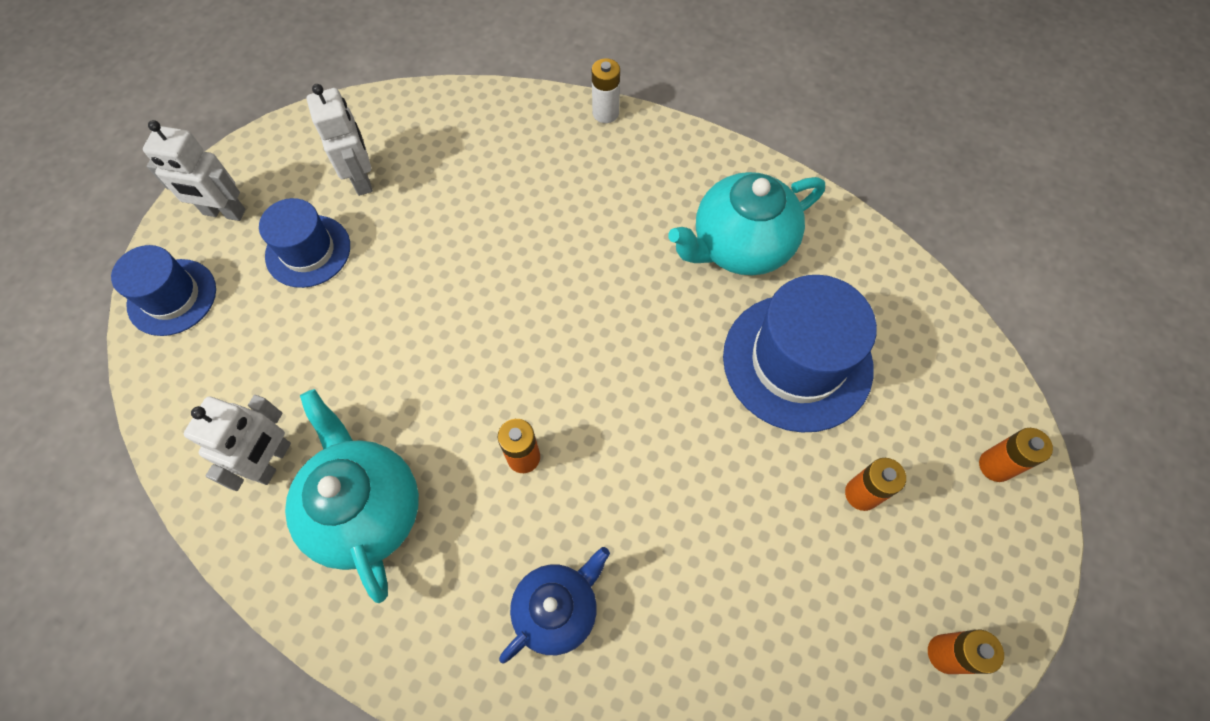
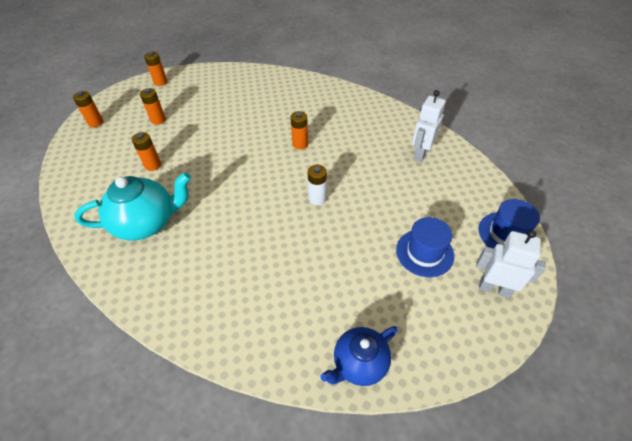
camera: 170 degrees left, 15 degrees down
(362, 179) = (394, 303): white robot -> none
(366, 509) = (373, 134): turquoise teapot -> none
(557, 609) = (295, 102): blue teapot -> blue teapot (359, 363)
(605, 113) = (190, 338): white battery -> white battery (317, 198)
(797, 361) = (153, 165): blue hat -> orange battery

